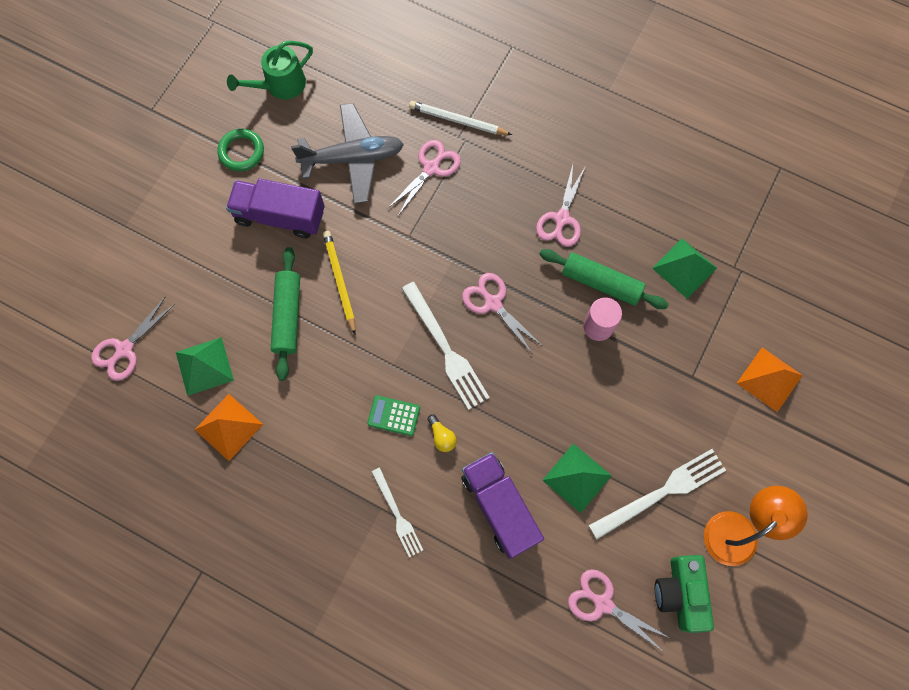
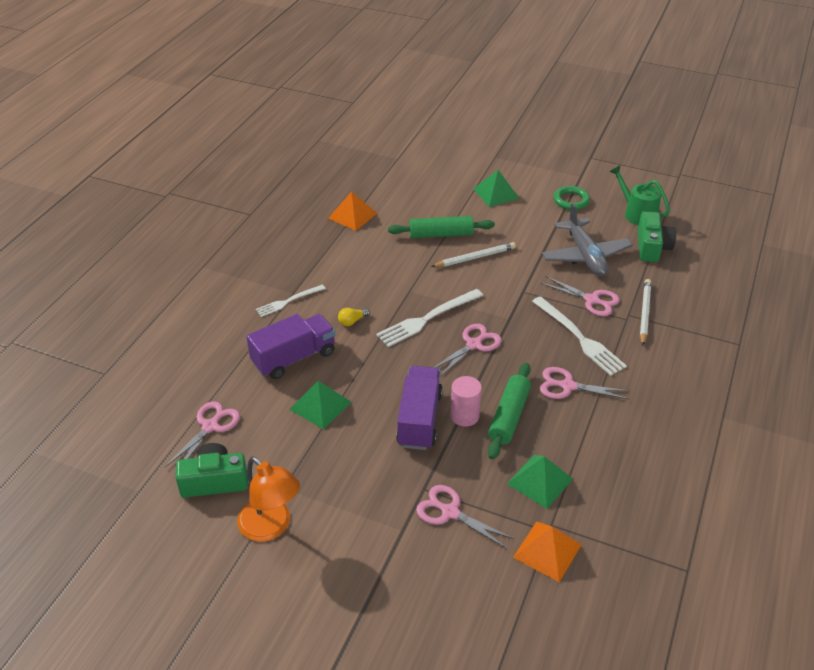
camera: 85 degrees right, 30 degrees down
(124, 350) = (403, 167): pink scissors -> pink scissors (450, 512)
(204, 366) = (396, 200): green pyramid -> green pyramid (496, 193)
(280, 216) = (522, 223): purple truck -> purple truck (419, 419)
(340, 281) = (475, 257): yellow pencil -> white pencil
(346, 85) = (652, 247): none -> green camera
(394, 416) = (367, 294): green calculator -> none
(661, 492) = (307, 465): white fork -> white fork (579, 337)
(769, 379) = (430, 555): orange pyramid -> orange pyramid (547, 550)

